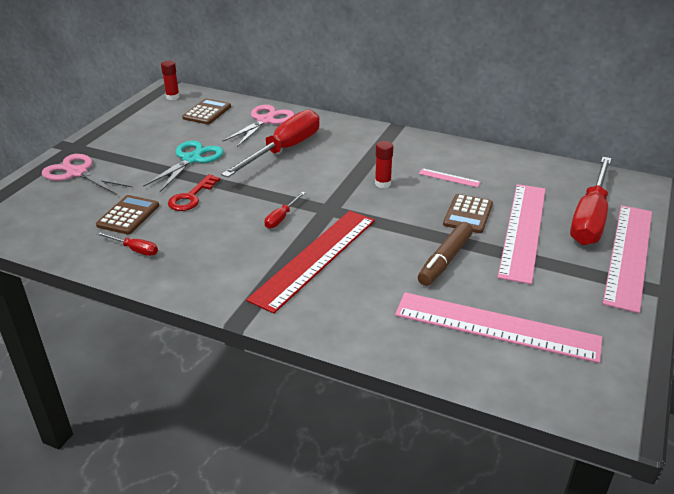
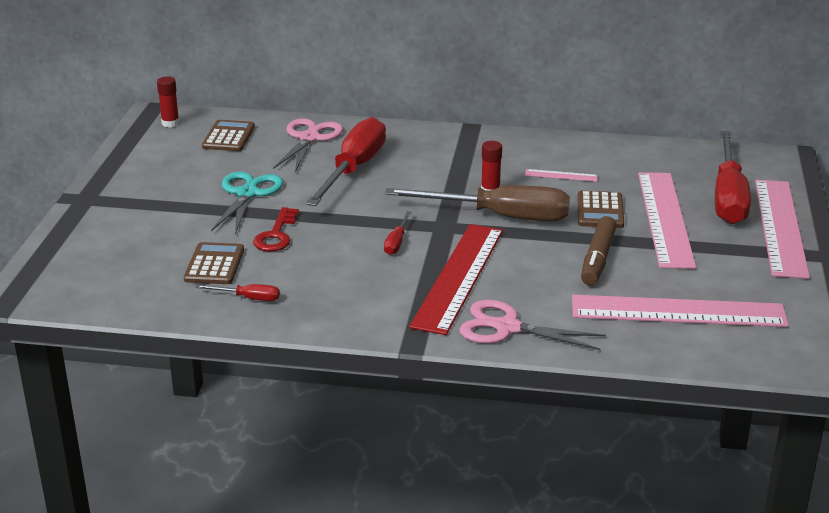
camera: 15 degrees left, 5 degrees down
(77, 173) = (114, 227): pink scissors -> pink scissors (506, 327)
(379, 207) = (499, 216): none -> brown screwdriver

